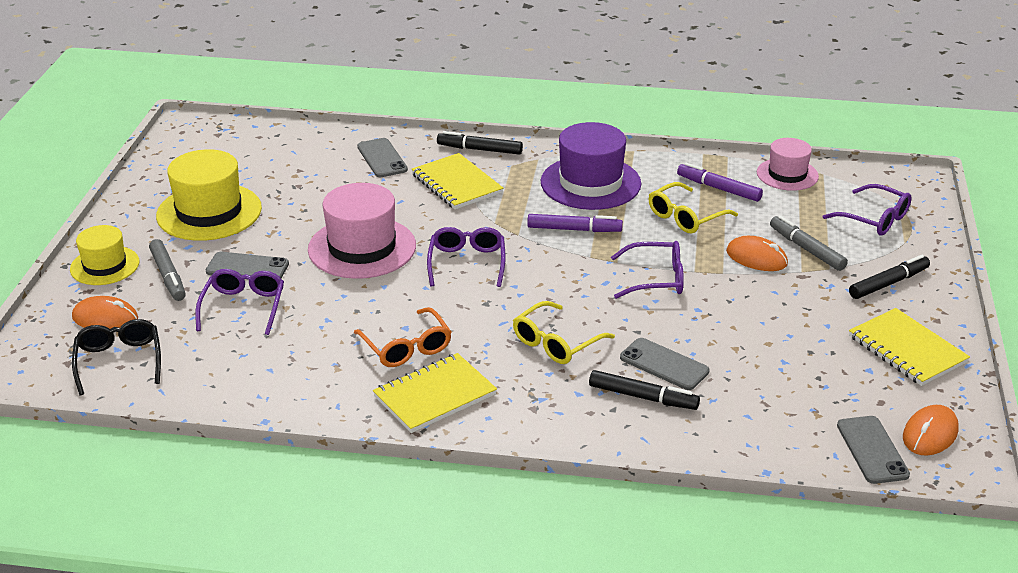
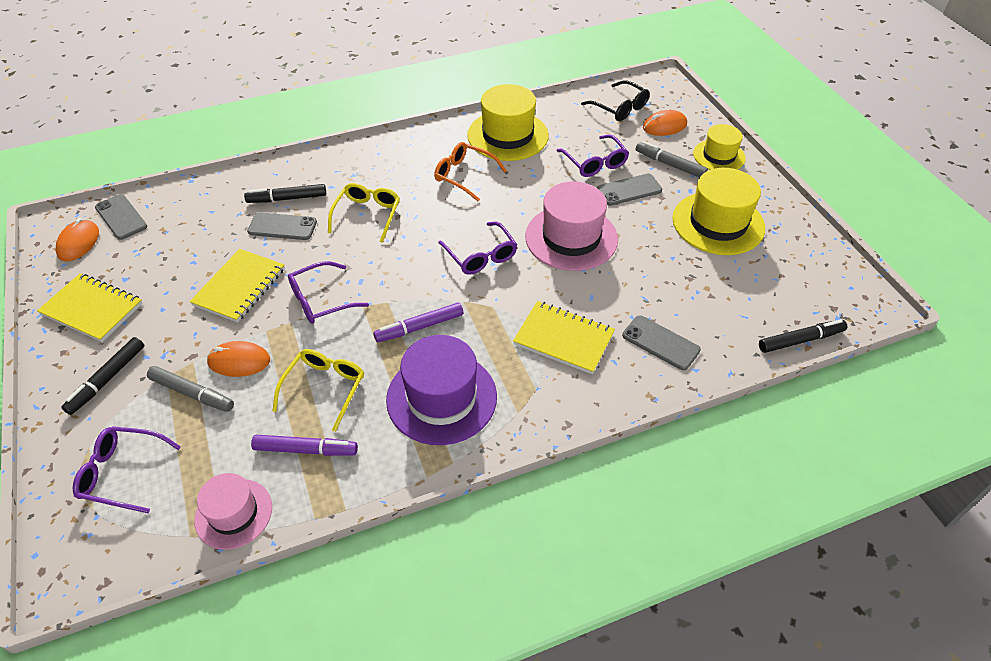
camera: 150 degrees right, 15 degrees up
(301, 378) = (507, 135): none -> yellow hat
(434, 395) = (420, 153): yellow notebook -> yellow notebook (240, 287)
(479, 149) = (585, 399): black marker -> black marker (800, 340)

